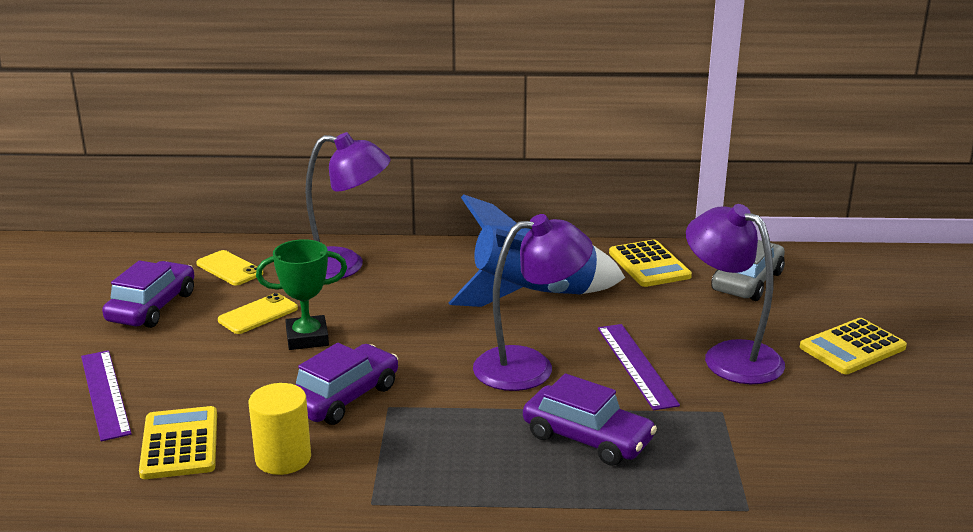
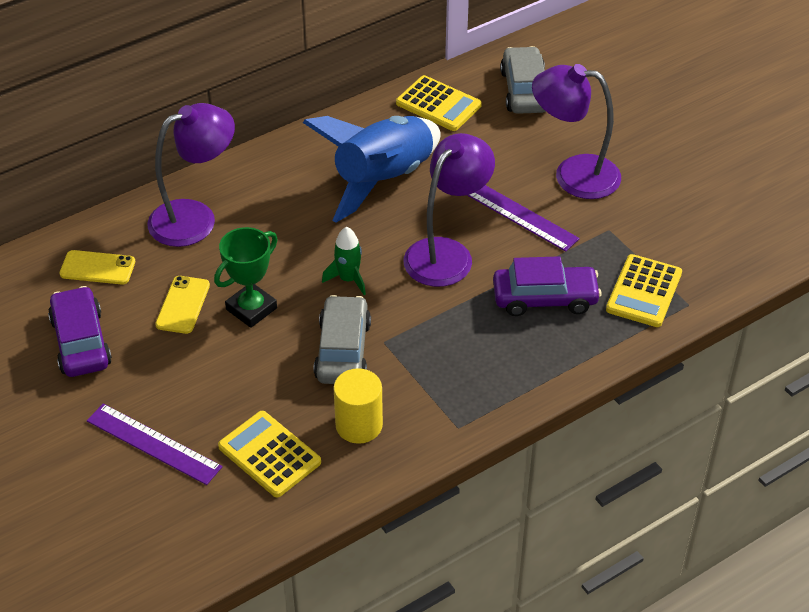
camera: 35 degrees left, 20 degrees up
(343, 397) = (342, 350): purple car -> grey car
(415, 350) = (348, 279): none -> green rocket
(852, 347) = (645, 127): yellow calculator -> yellow calculator (643, 291)

